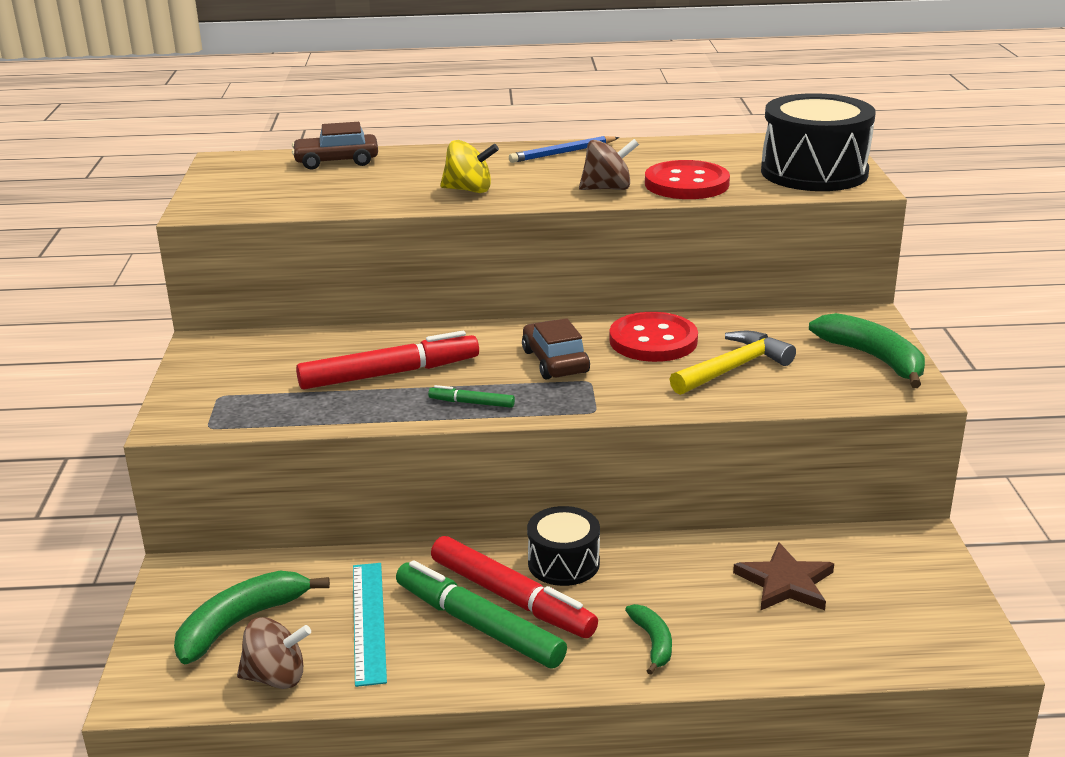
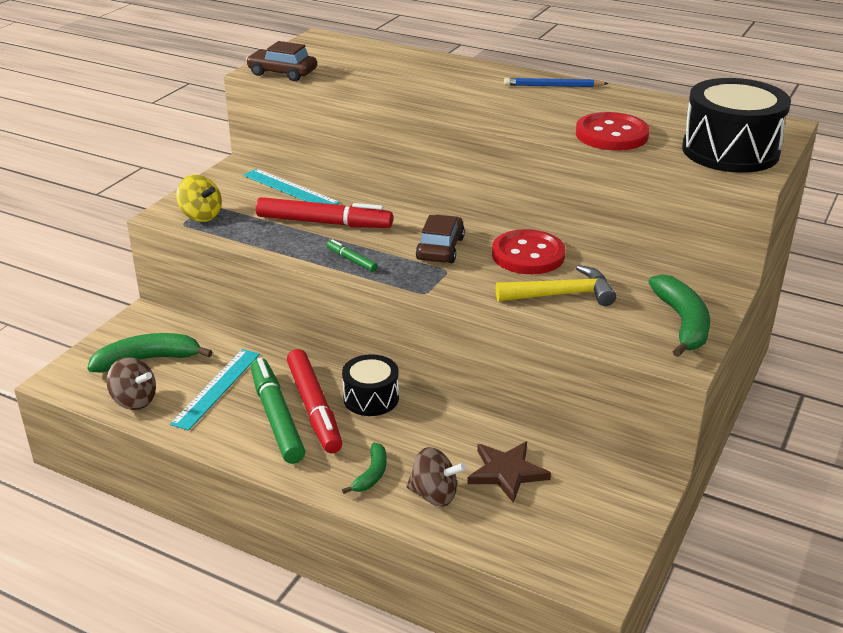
camera: 30 degrees right, 5 degrees up
(302, 349) = (290, 189): none -> turquoise ruler
(336, 161) = (388, 55): brown car -> brown car (282, 73)
(469, 190) = (446, 99): yellow spinning top -> yellow spinning top (201, 216)
(607, 188) = (546, 123): brown spinning top -> brown spinning top (434, 495)

